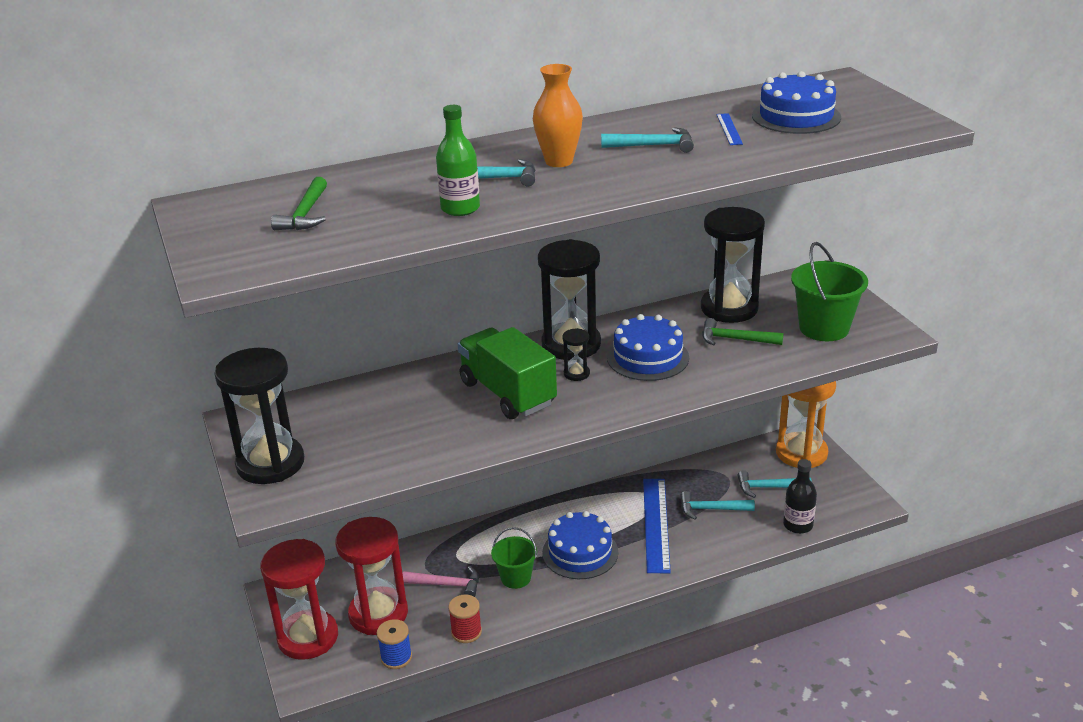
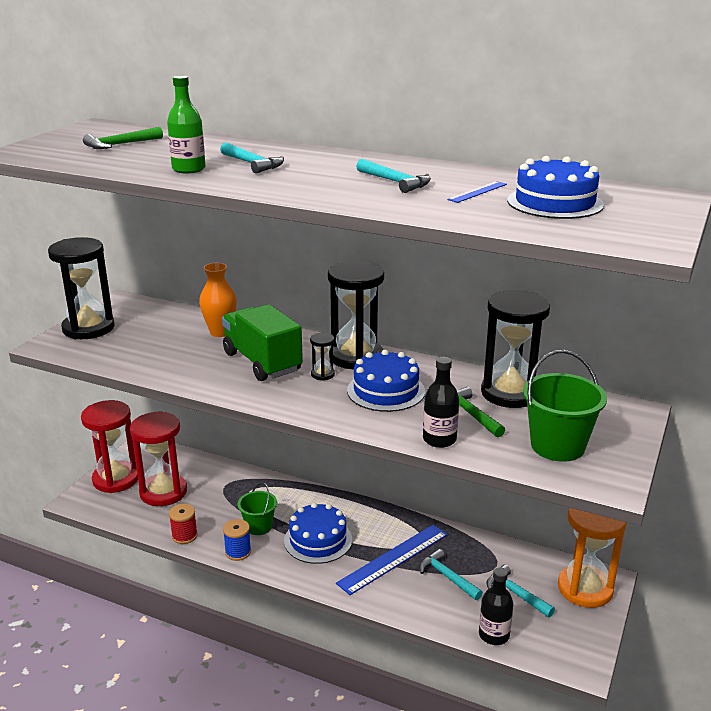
camera: 45 degrees right, 5 degrees down
(396, 657) = (132, 521): blue spool -> blue spool (238, 552)
(447, 585) = (219, 503): pink hammer -> none
(507, 393) = (262, 362): green truck -> green truck turned 45 degrees counterclockwise
(559, 161) = (312, 169): orange vase -> orange vase (220, 332)
(752, 370) = (439, 439): none -> black bottle

